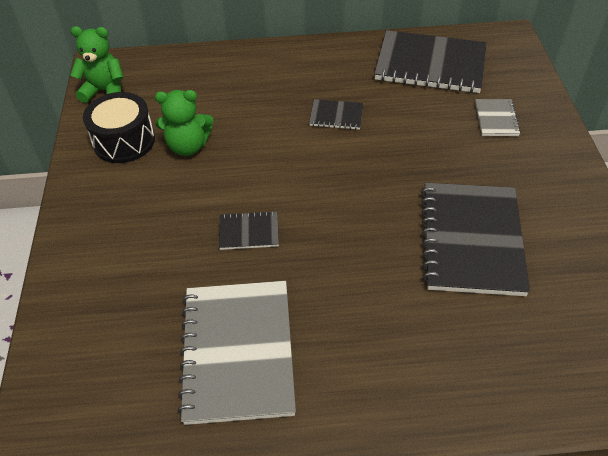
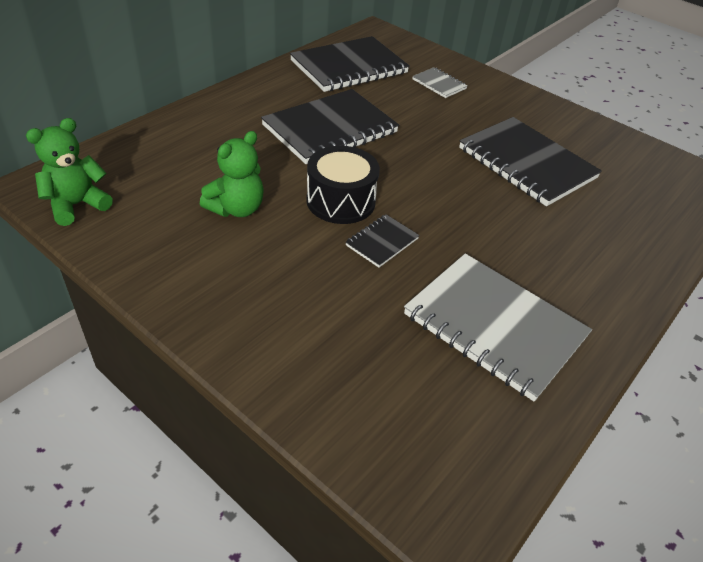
camera: 50 degrees left, 5 degrees down
(124, 141) = (165, 236): black drum -> black drum (340, 201)
(336, 116) = (330, 129): black notebook -> black notebook, size x2.18

